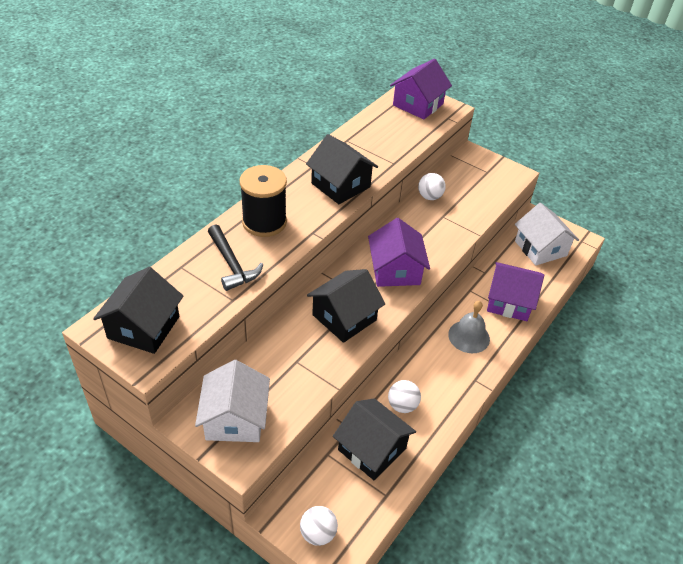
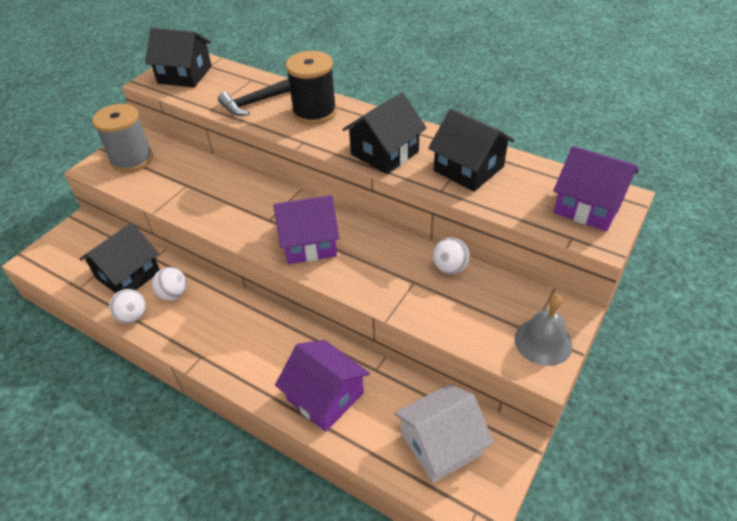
camera: 90 degrees right, 0 degrees up
(235, 419) = (132, 160): white house -> grey spool
(318, 533) = (57, 247): white ball -> white ball (132, 316)
(344, 317) = (238, 209): black house -> black house (468, 169)
(469, 336) = (264, 351): grey bell -> grey bell (543, 341)
(509, 301) = (325, 396): purple house -> purple house turned 60 degrees counterclockwise

